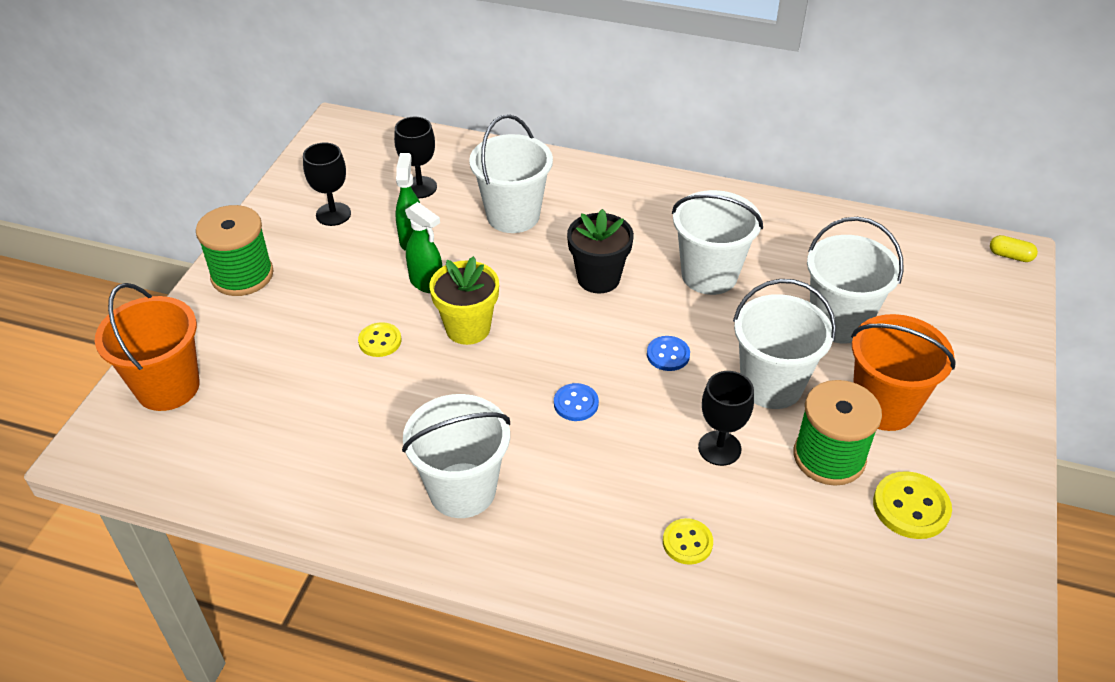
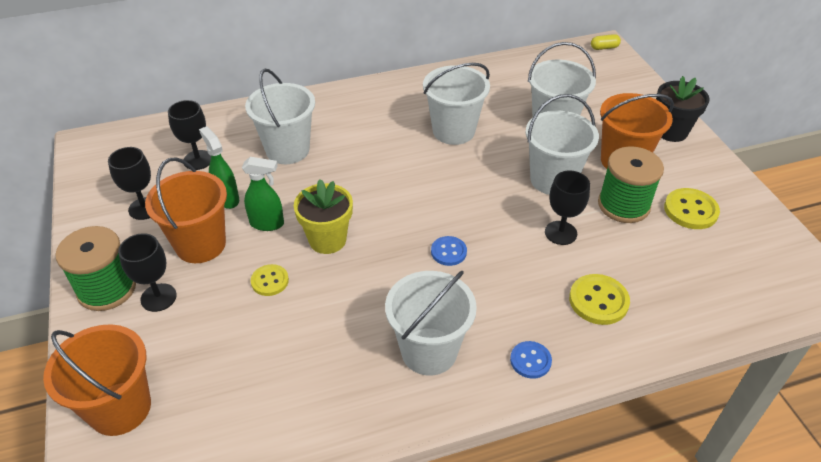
camera: 35 degrees left, 0 degrees up
(275, 305) = (158, 297): none -> black goblet
(351, 274) = (200, 244): none -> orange bucket
(598, 278) = (386, 165): black flower pot -> black flower pot (671, 131)
(668, 355) = (476, 191): blue button -> blue button (530, 360)
(687, 542) = (598, 301): yellow button -> yellow button, size x1.54

